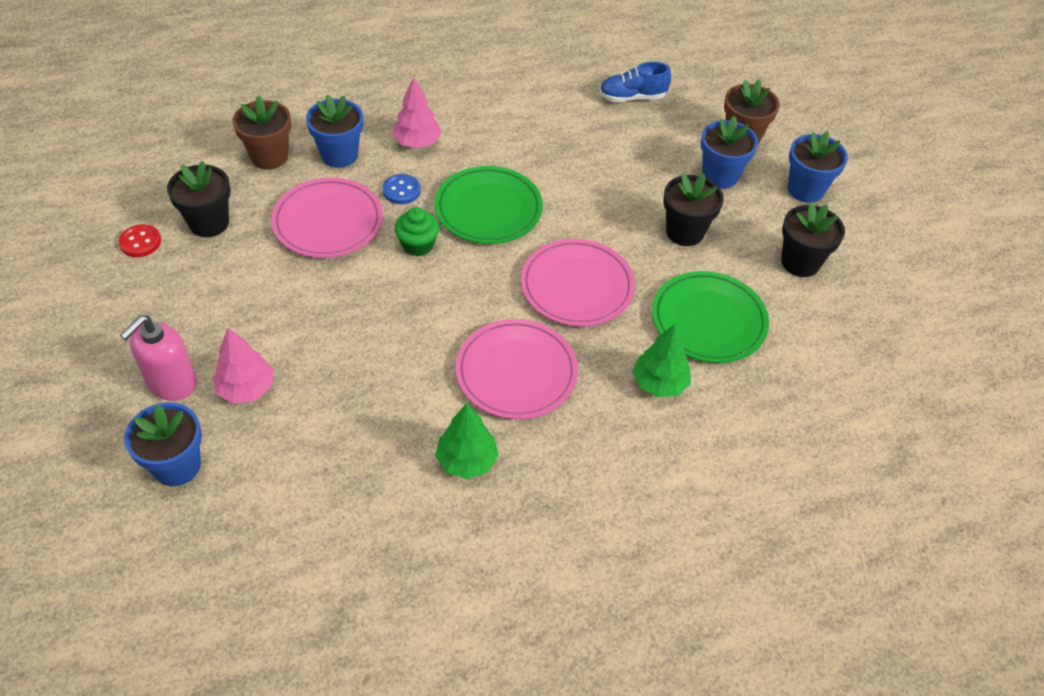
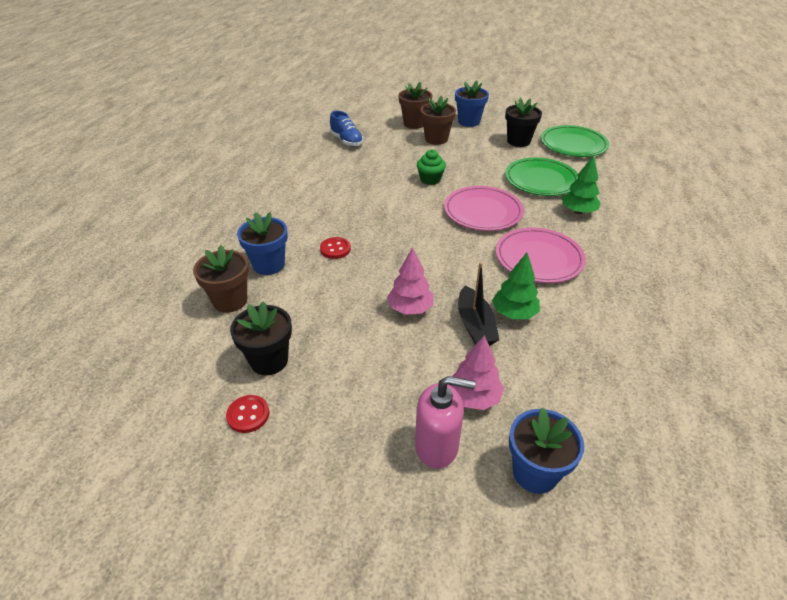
camera: 55 degrees left, 10 degrees down
(171, 383) = (437, 446): pink soap dispenser -> pink soap dispenser turned 60 degrees counterclockwise
(328, 222) = (332, 293): pink plate -> none
(353, 353) = (475, 325): none -> black boat
(401, 190) = (335, 249): blue button -> red button
(417, 142) = (296, 227): pink tree -> pink tree (410, 308)
(417, 245) = (394, 260): green cupcake -> green cupcake (430, 179)
(467, 461) = (603, 305): green tree -> green tree (514, 313)
(488, 209) = (388, 220): green plate -> green plate (573, 144)
(632, 97) = (346, 141): blue shoe -> blue shoe turned 60 degrees counterclockwise
(685, 232) = (469, 163): black flower pot -> none
(720, 176) = (436, 139): blue flower pot -> brown flower pot

